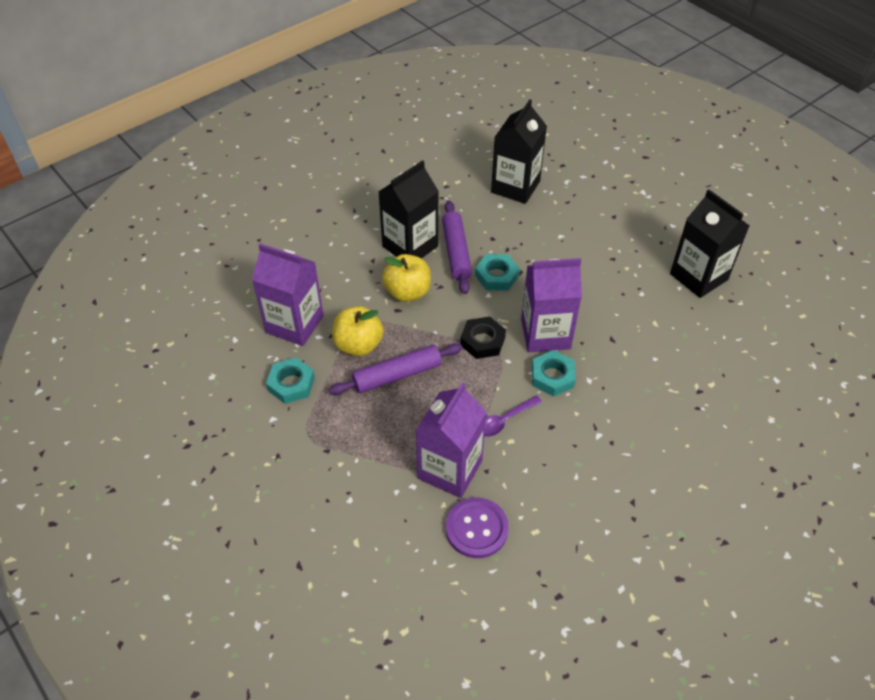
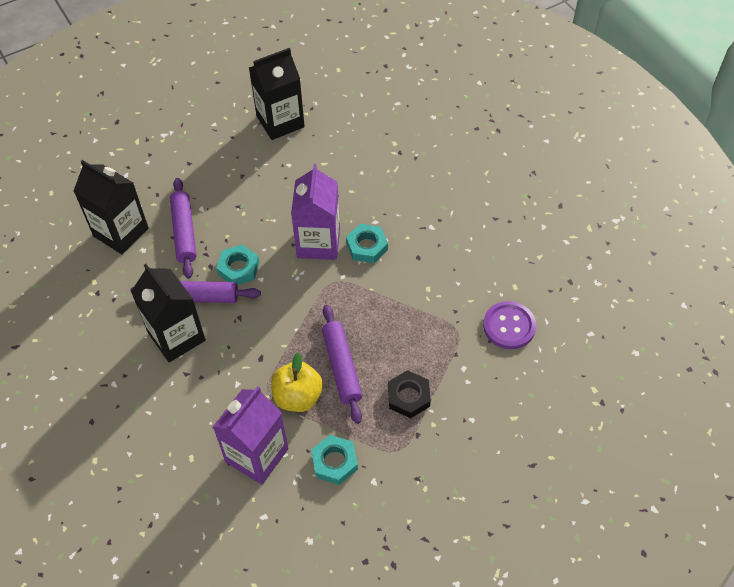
camera: 80 degrees left, 5 degrees up
(407, 292) = (239, 346): yellow apple -> none
(450, 469) = (450, 337): purple carton -> none
(482, 341) = (316, 292): black nut -> black nut (408, 397)
(504, 420) = (407, 289): purple spoon -> none
(528, 229) = (184, 232): none -> purple rolling pin

